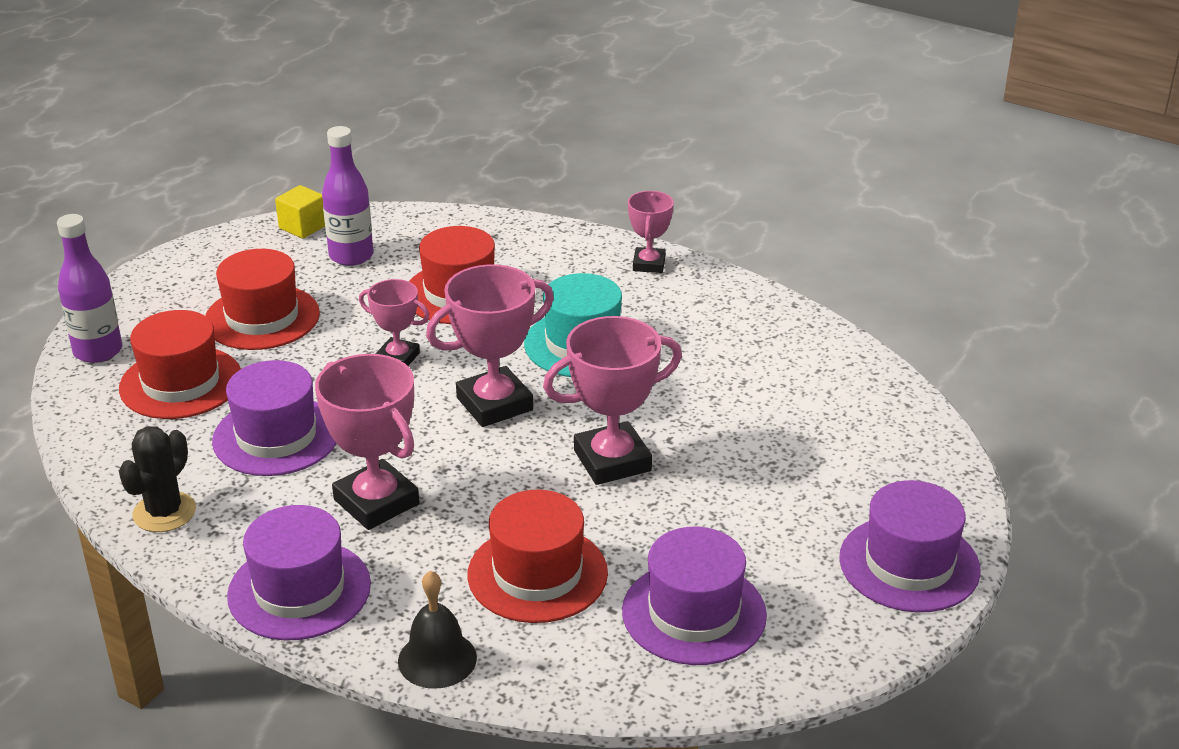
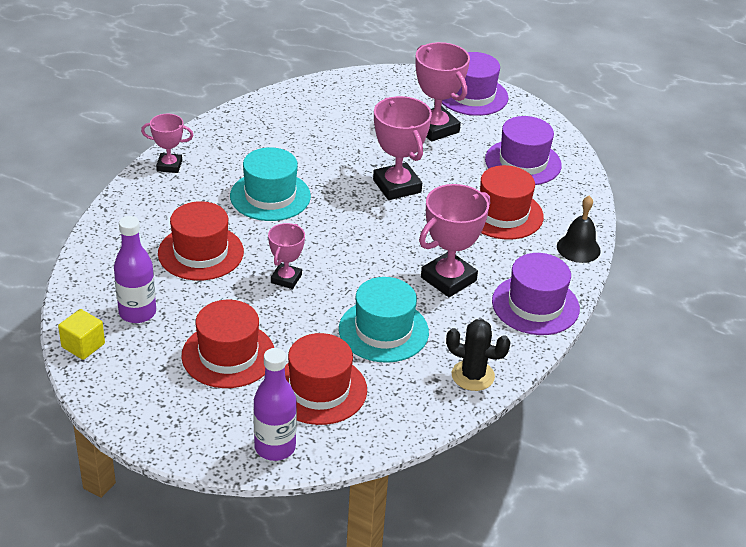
camera: 95 degrees left, 5 degrees up
(276, 436) = (383, 331): purple hat -> turquoise hat
(494, 404) = (341, 233): pink trophy -> pink trophy (435, 128)

